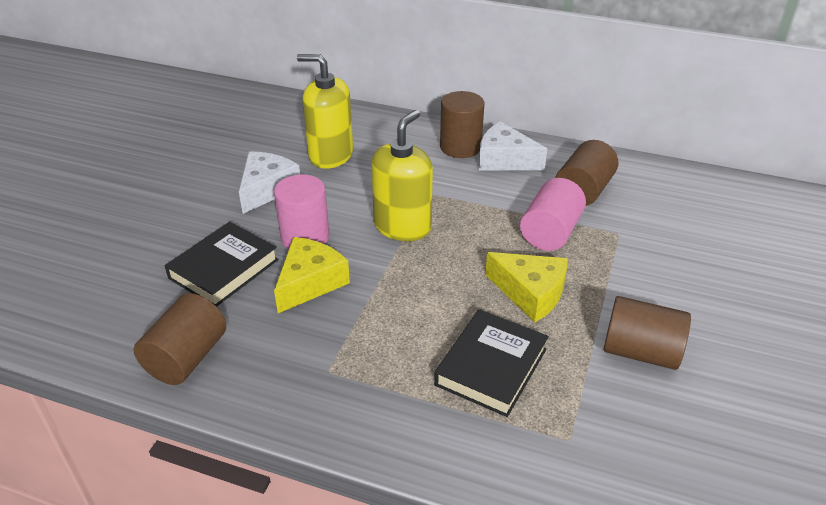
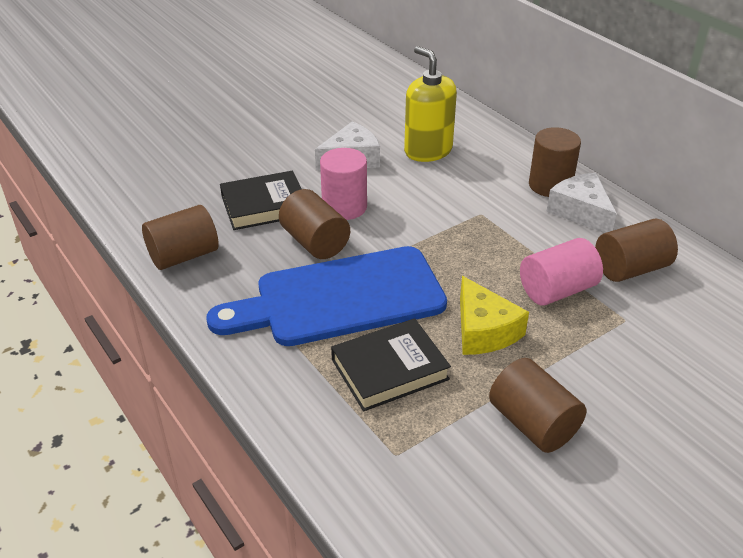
camera: 35 degrees right, 0 degrees up
(310, 282) = (315, 242): yellow cheese -> brown cylinder
(386, 324) = (340, 298): none -> blue cutting board
(402, 226) = (429, 231): yellow soap dispenser -> none

